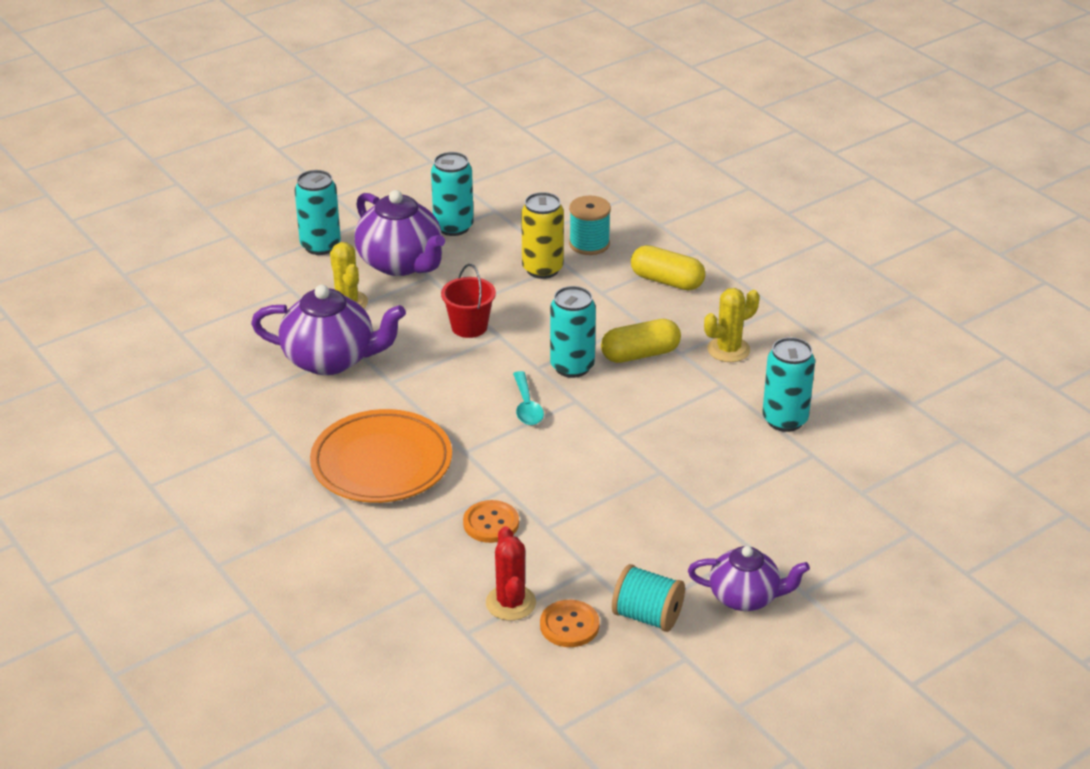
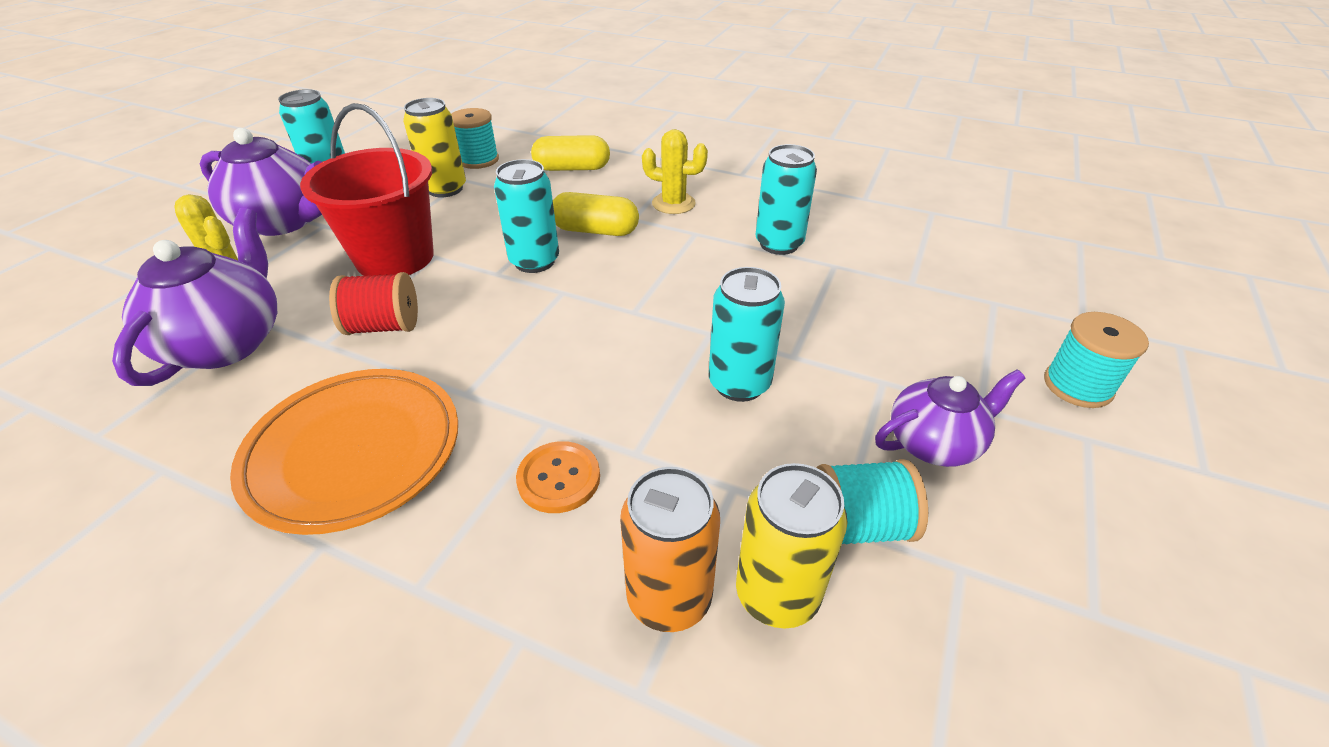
camera: 30 degrees left, 5 degrees up
(320, 246) = (175, 230): turquoise can -> turquoise can (739, 384)
(331, 359) = (227, 343): purple teapot -> purple teapot turned 60 degrees counterclockwise
(436, 383) = (384, 326): none -> red spool
(469, 327) = (395, 258): red bucket -> red bucket, size x1.80
(510, 603) = (669, 598): red cactus -> orange can
(527, 406) = (511, 316): turquoise spoon -> none
(569, 625) = (777, 594): orange button -> yellow can
(640, 354) = (595, 230): yellow capsule -> yellow capsule turned 60 degrees clockwise
(728, 350) = (673, 203): yellow cactus -> yellow cactus turned 75 degrees clockwise
(895, 607) = (1077, 386): none -> turquoise spool

